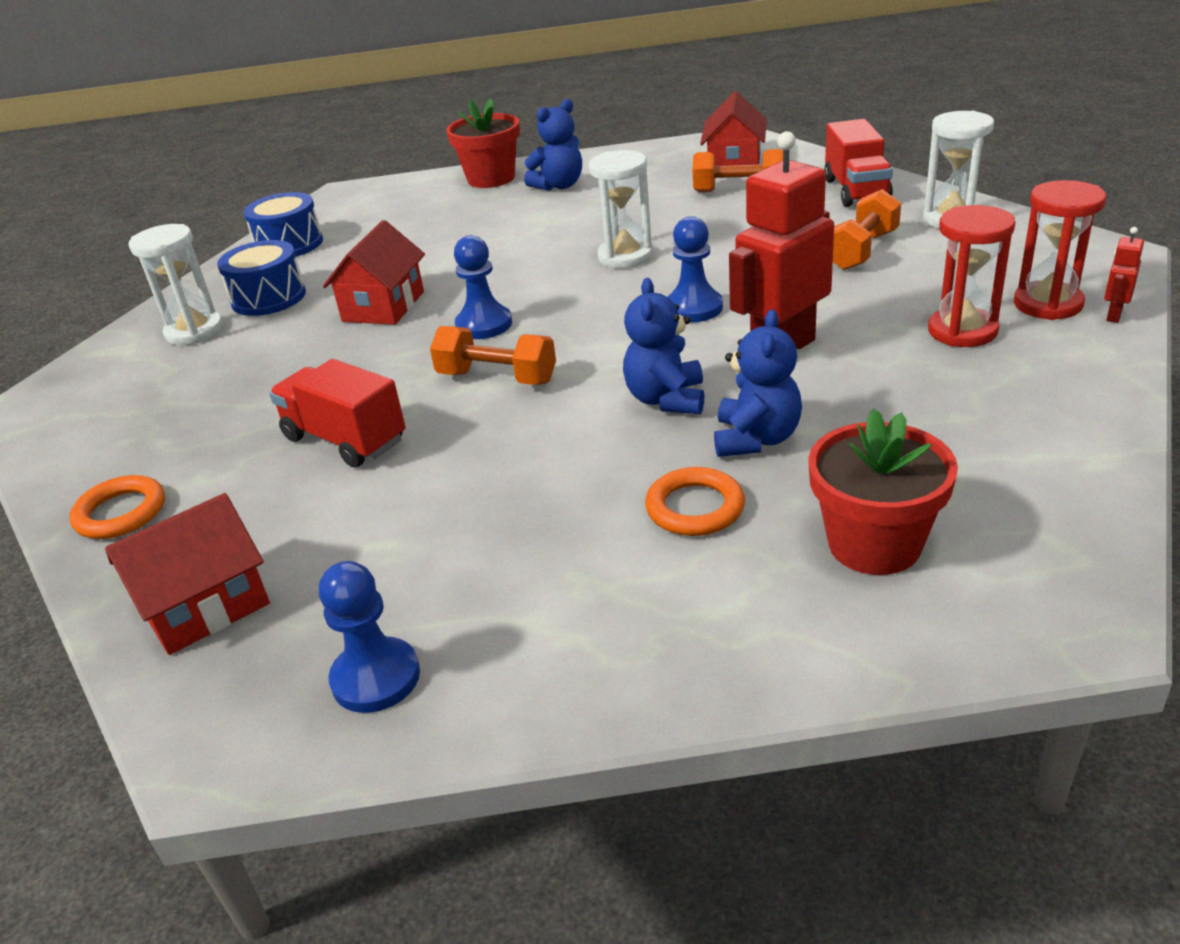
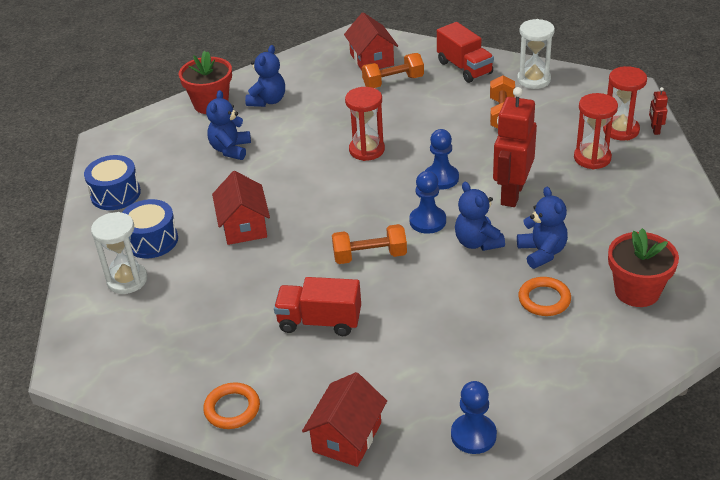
camera: 30 degrees left, 5 degrees up
(461, 225) = (230, 149): none -> blue teddy bear
(484, 325) = (325, 222): blue pawn -> blue pawn (427, 221)
(625, 256) = (366, 150): white hourglass -> red hourglass

